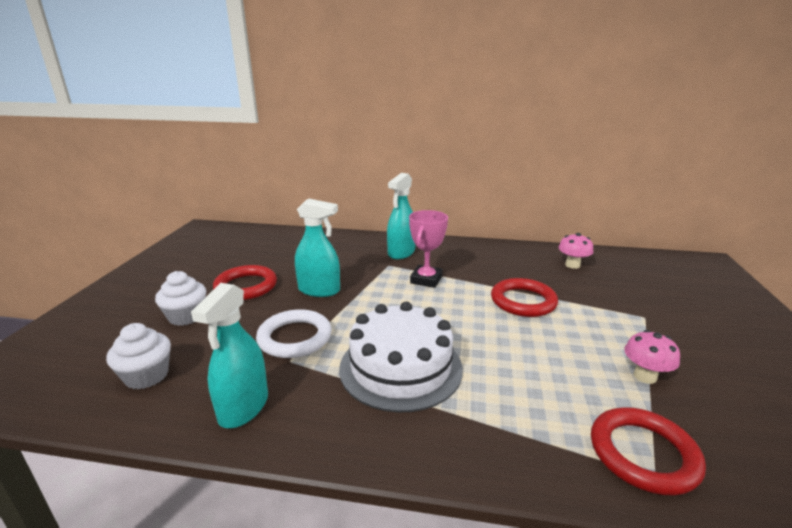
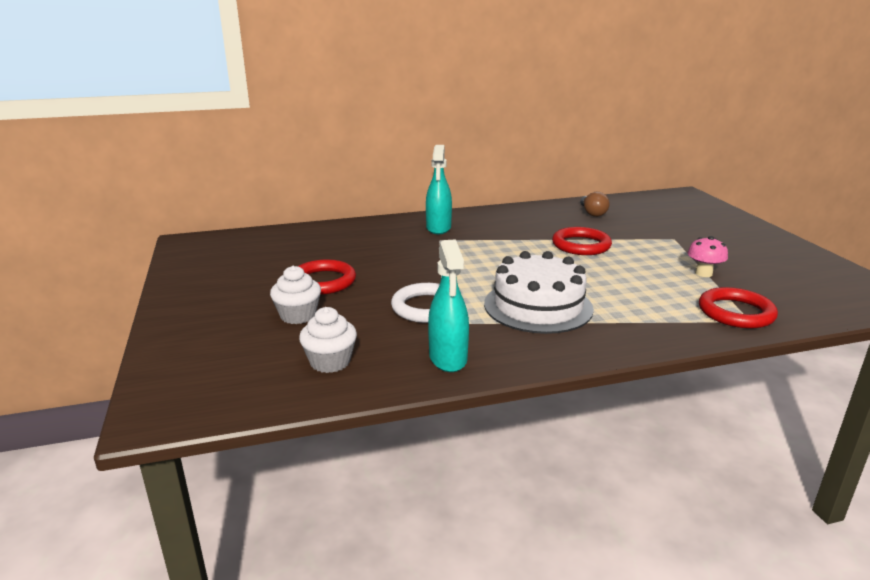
camera: 25 degrees left, 0 degrees up
(319, 290) = (400, 270): turquoise spray bottle -> none
(426, 280) = (487, 245): pink trophy -> none
(572, 265) = (592, 213): pink mushroom -> brown light bulb

